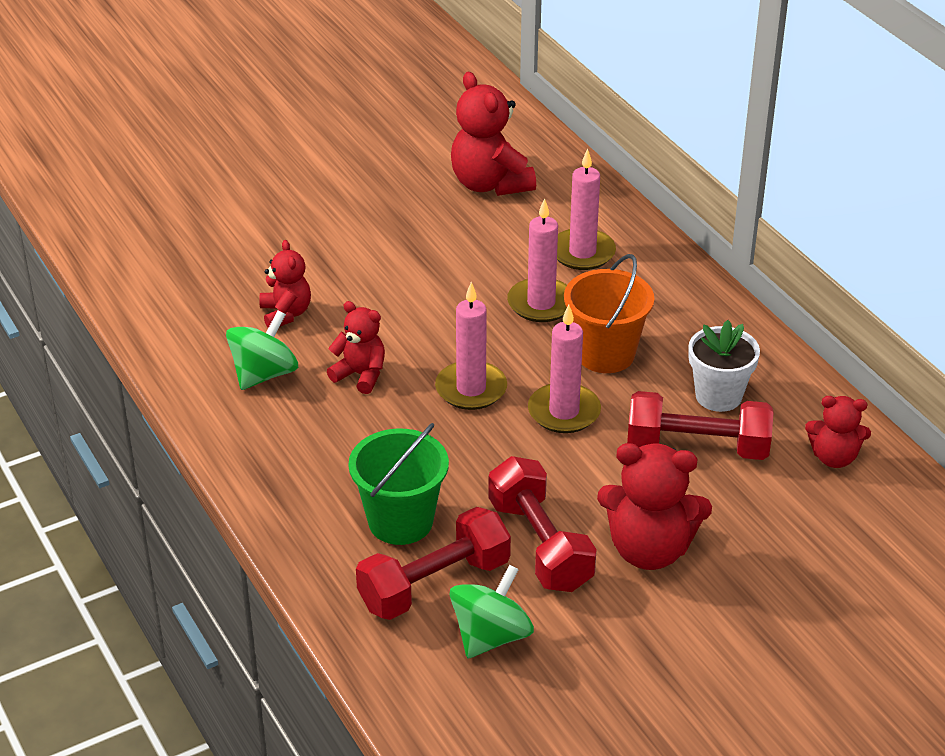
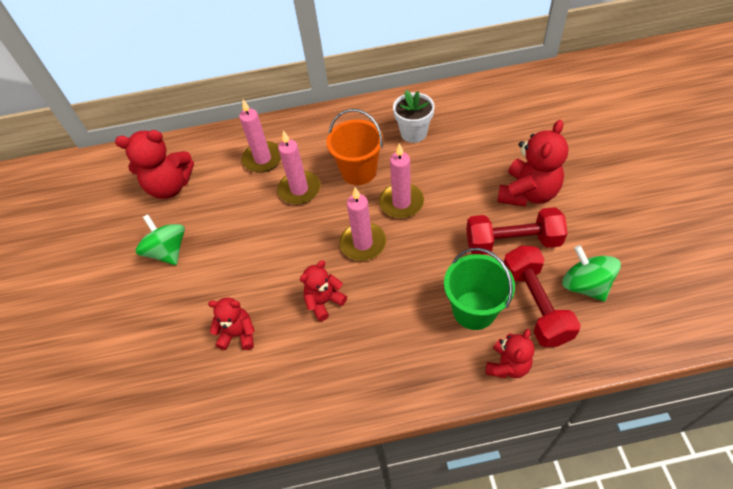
camera: 65 degrees left, 15 degrees up
(264, 374) = (297, 362): green spinning top -> green spinning top (168, 251)
(697, 447) = (451, 152): red dumbbell -> none
(834, 457) = (476, 103): red teddy bear -> red teddy bear (507, 365)

